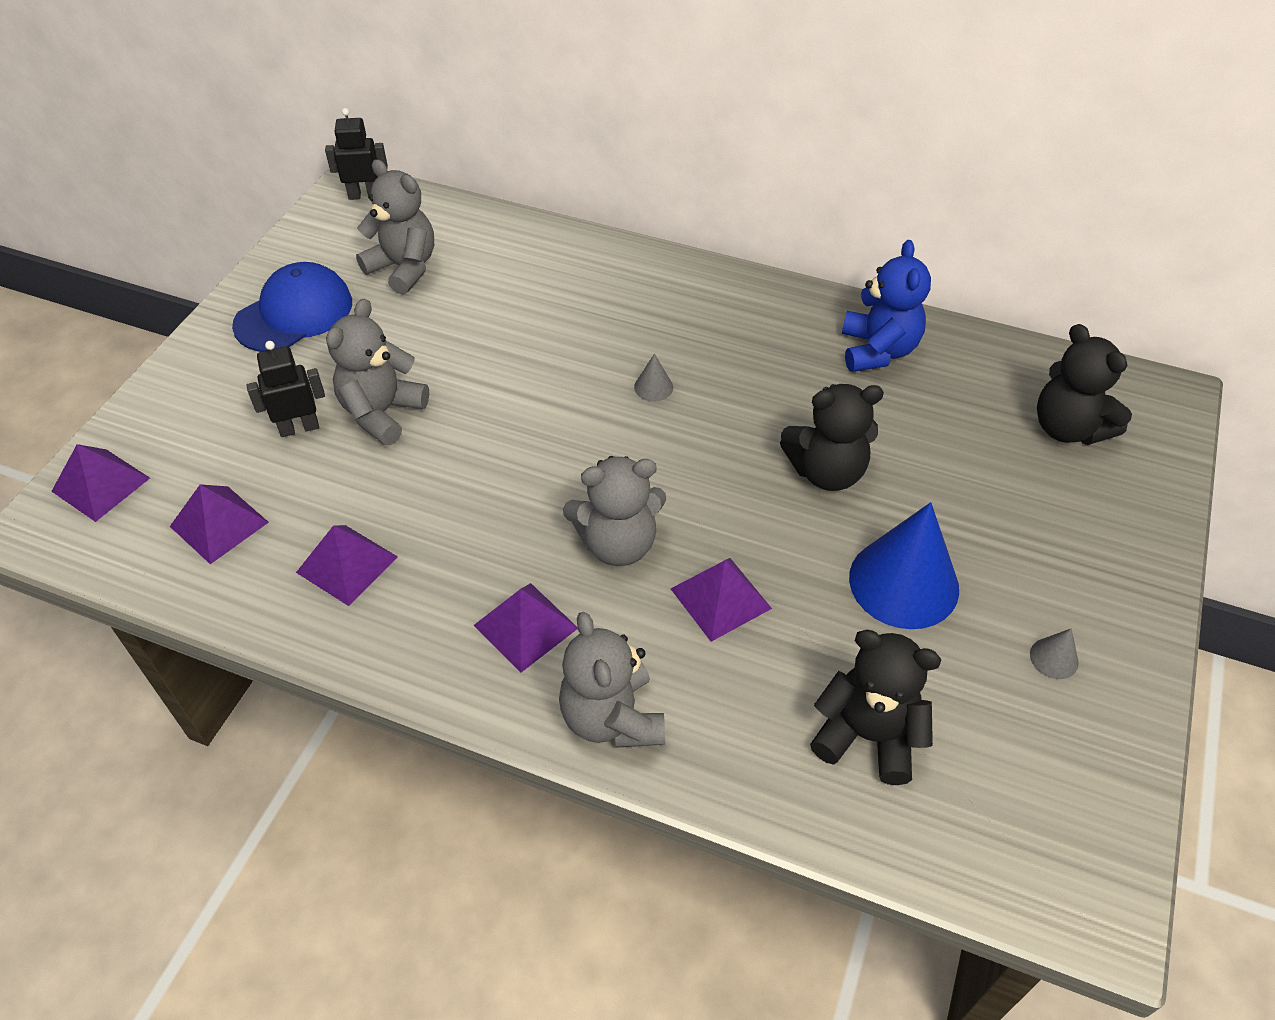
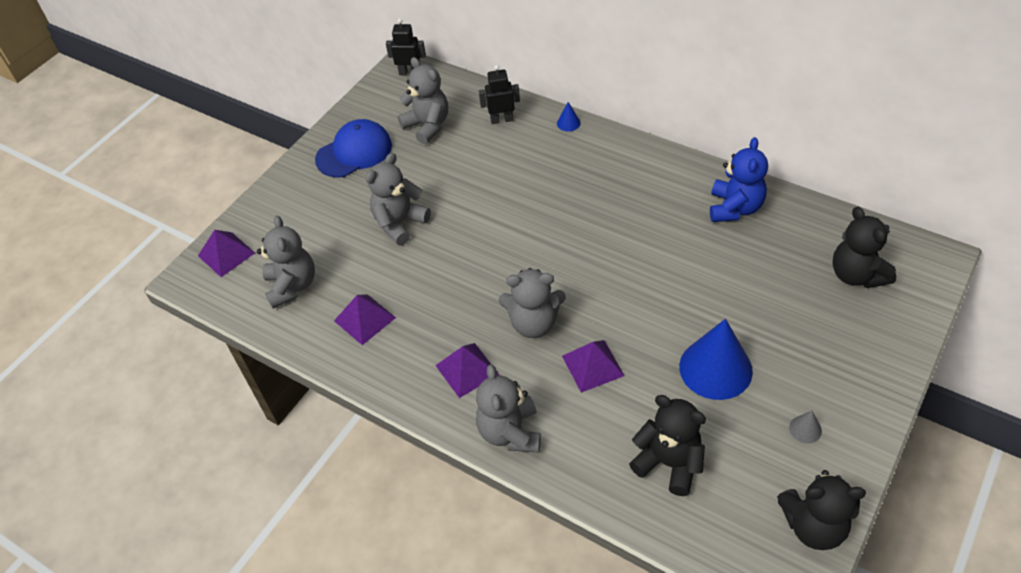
camera: 15 degrees right, 0 degrees up
(219, 524) = (292, 286): purple pyramid -> grey teddy bear
(299, 428) = (347, 229): black robot -> black robot (501, 120)
(615, 250) = (568, 123): none -> blue cone
(653, 387) = (576, 221): grey cone -> none
(826, 472) = (680, 289): black teddy bear -> black teddy bear (813, 526)

